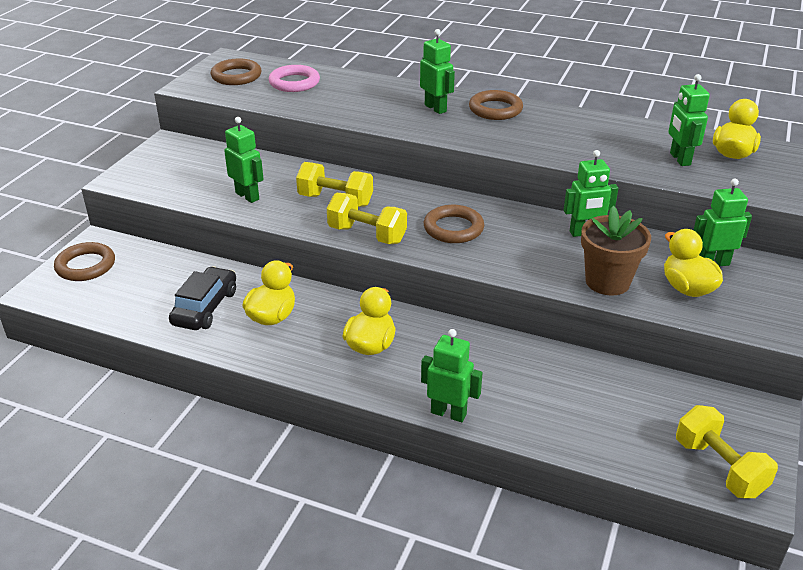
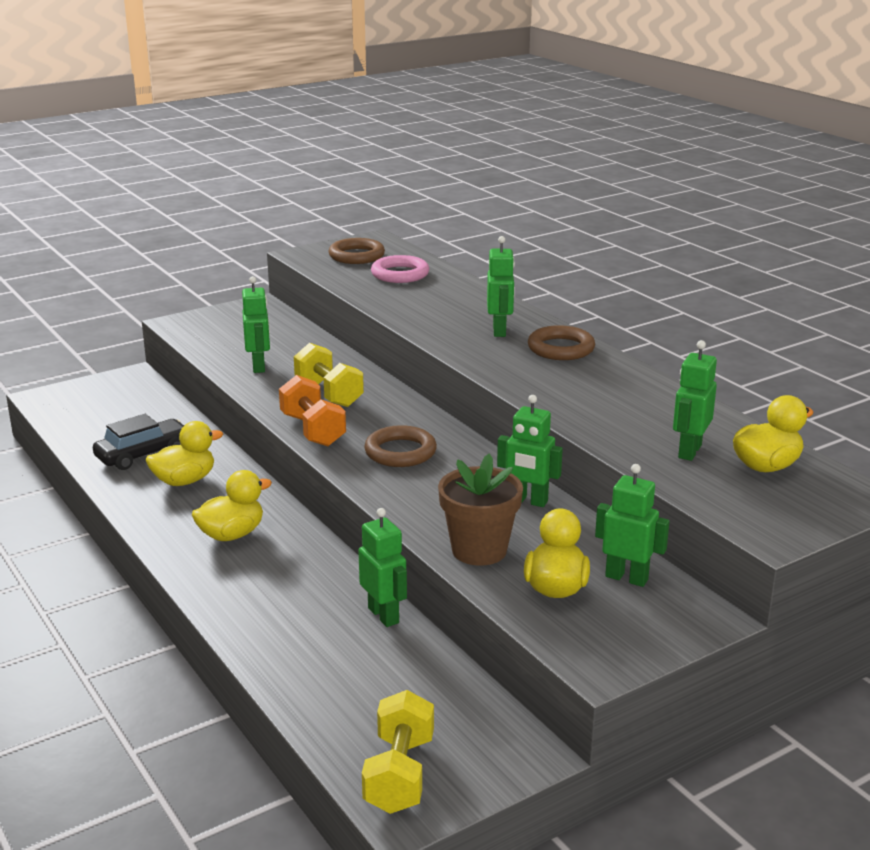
camera: 35 degrees right, 10 degrees down
(85, 266) = (100, 391): brown ring -> none
(367, 235) = (313, 430): yellow dumbbell -> orange dumbbell
(448, 413) = (218, 614): green robot -> green robot (384, 615)

